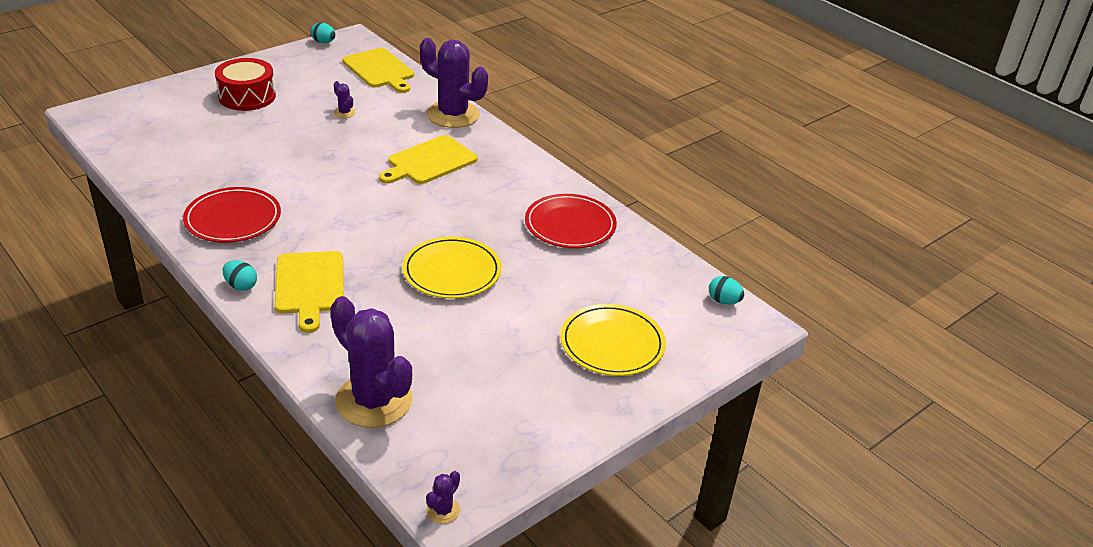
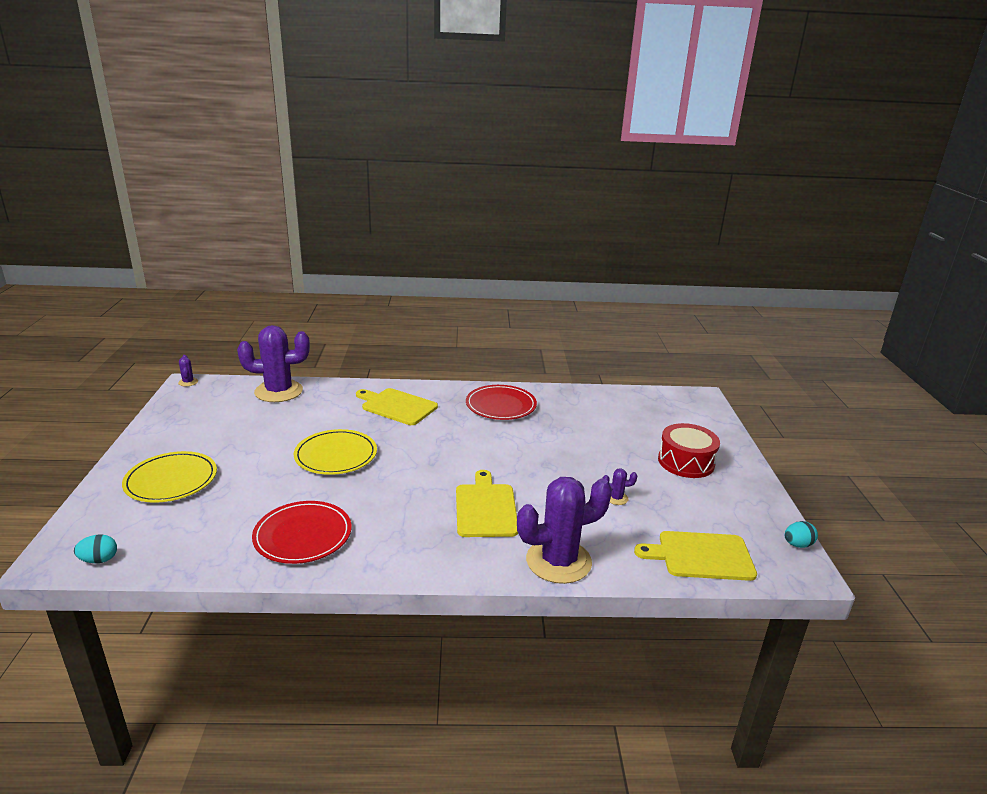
camera: 130 degrees right, 10 degrees down
(241, 286) = (427, 389): turquoise egg -> none

